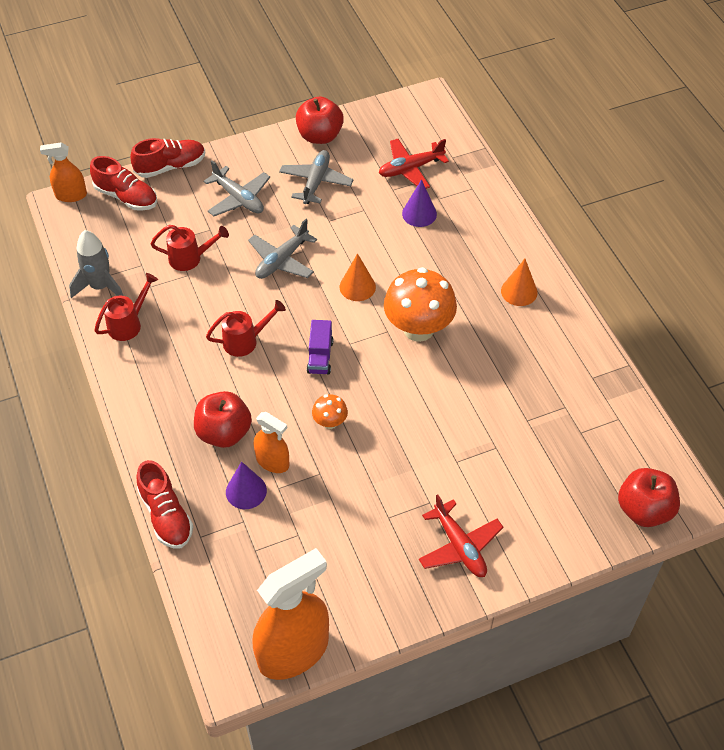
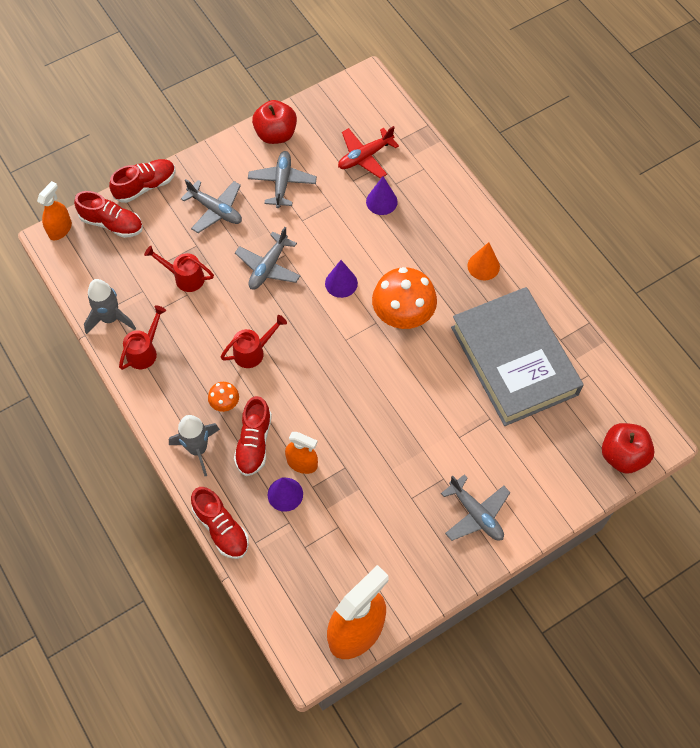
camera: 10 degrees left, 10 degrees up
(71, 195) = (60, 229): orange spray bottle -> orange spray bottle turned 135 degrees clockwise
(161, 430) = (198, 449): none -> grey rocket
(190, 258) = (185, 277): red watering can -> red watering can turned 150 degrees counterclockwise
(224, 433) = (254, 443): red apple -> red shoe
(320, 356) = (322, 356): purple truck -> none
(330, 422) = (344, 418): orange mushroom -> orange mushroom (225, 403)
(357, 287) = (341, 283): orange cone -> purple cone
(459, 546) = (476, 514): red plane -> grey plane
(535, 391) = (513, 361): none -> grey book

